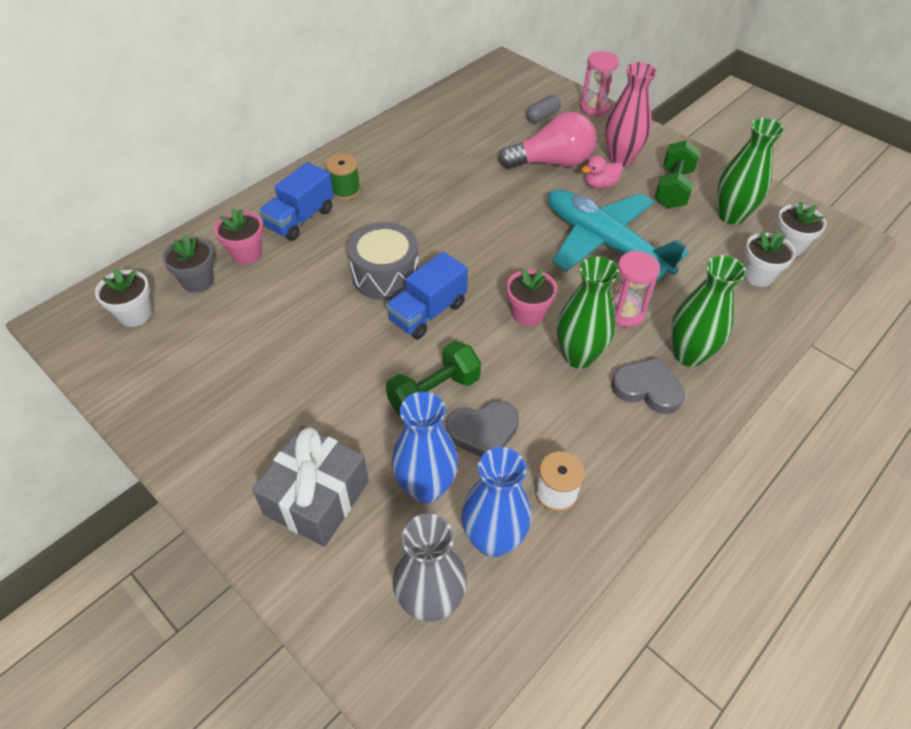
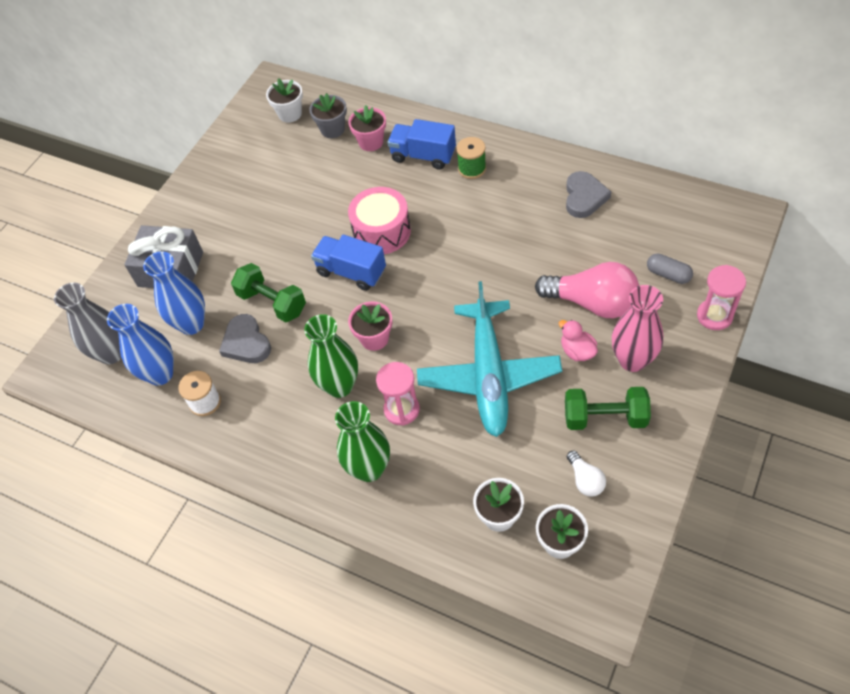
camera: 80 degrees right, 5 degrees up
(385, 275) = (382, 231): grey drum -> pink drum
(552, 162) = (592, 303): pink light bulb -> pink light bulb turned 45 degrees counterclockwise
(605, 243) = (489, 375): turquoise plane -> turquoise plane turned 150 degrees clockwise
(647, 388) = (320, 443): grey heart -> grey heart (584, 197)
(731, 216) = (585, 480): green vase -> white light bulb

